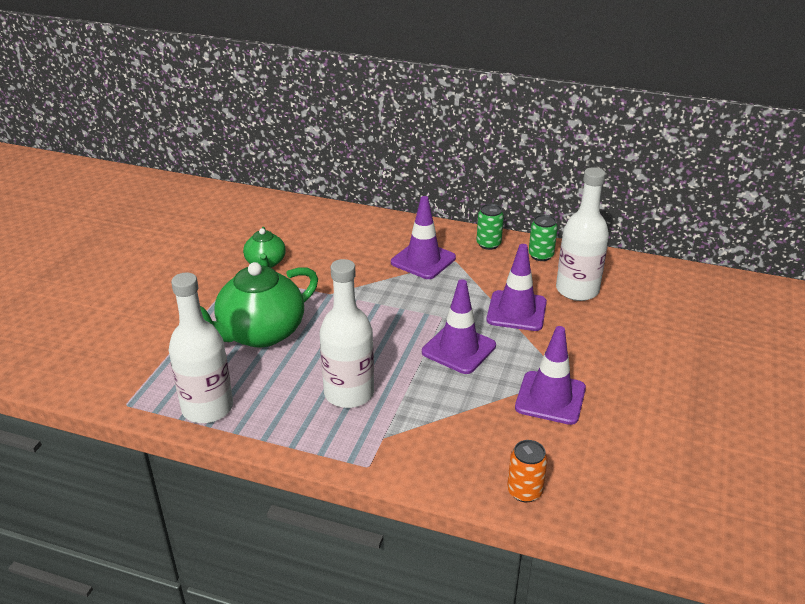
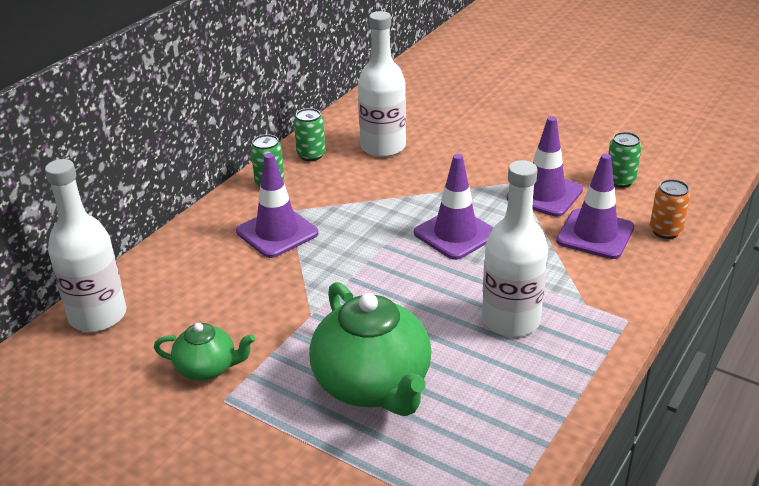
camera: 75 degrees left, 0 degrees up
(207, 408) = (514, 443): white bottle -> white bottle (98, 316)
(516, 311) = (404, 188): purple traffic cone -> purple traffic cone (595, 234)
(606, 452) = (620, 181): none -> green can

